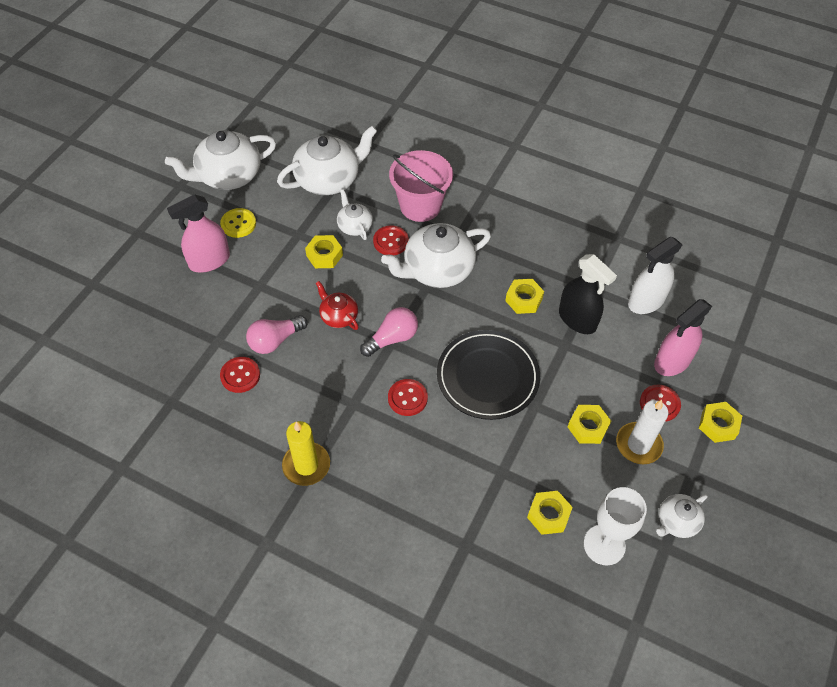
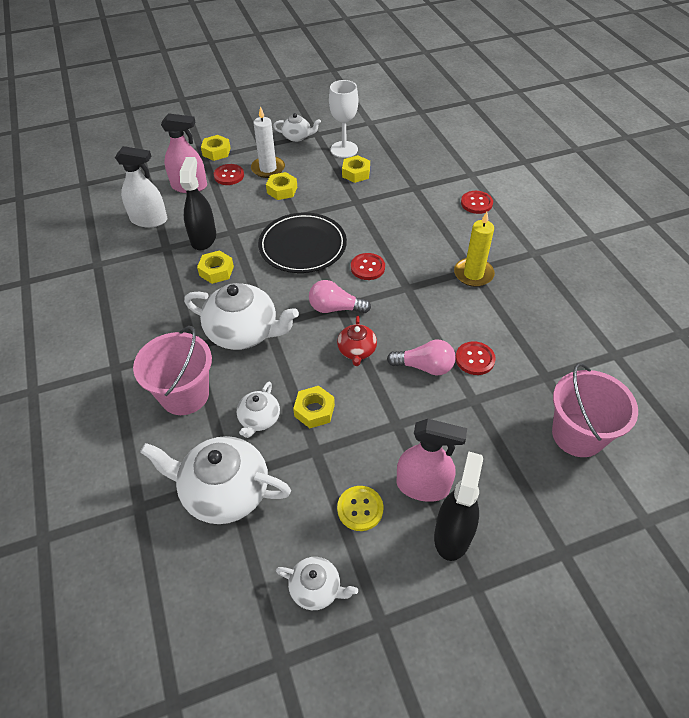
camera: 135 degrees left, 5 degrees down
(120, 368) = (577, 435): none -> pink bucket
(169, 248) = (452, 534): none -> black spray bottle
(228, 176) = (316, 589): white teapot -> white teapot, size x0.53
(391, 241) = (248, 381): red button -> red button (476, 203)

